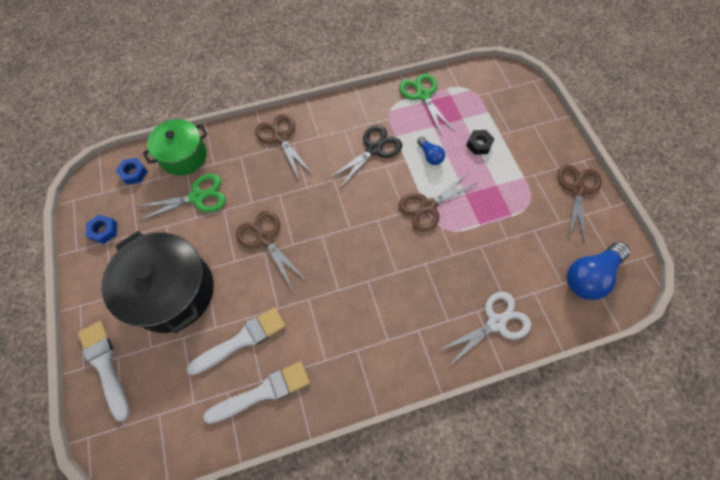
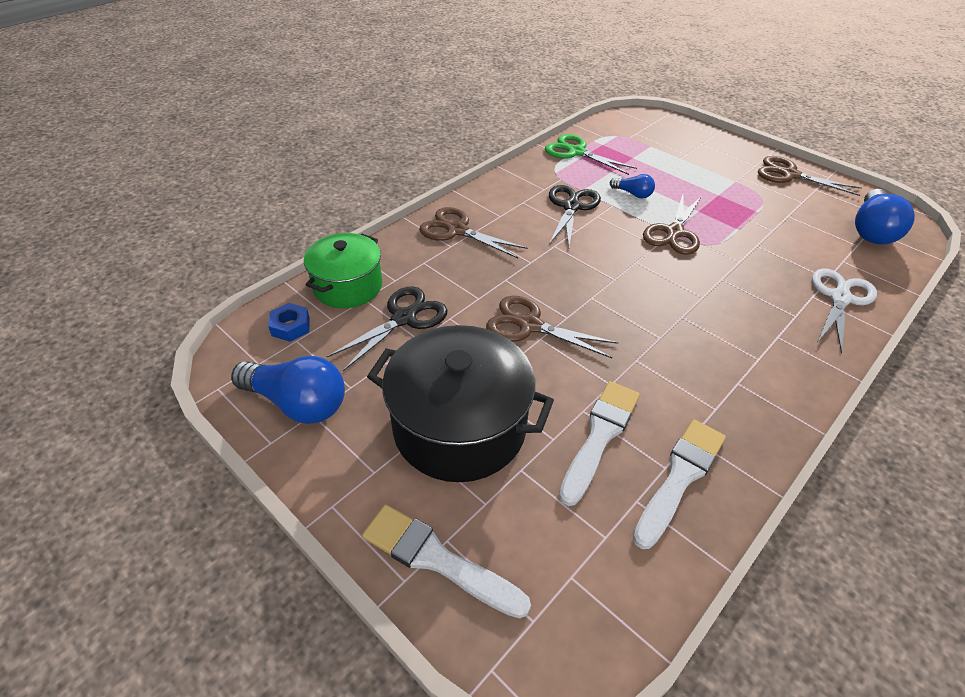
camera: 30 degrees left, 20 degrees down
(104, 231) = (298, 403): blue nut -> blue light bulb
(197, 197) = (404, 318): green scissors -> black scissors
(479, 144) = (669, 171): black nut -> none
(577, 190) = (789, 175): brown scissors -> brown scissors turned 45 degrees counterclockwise

